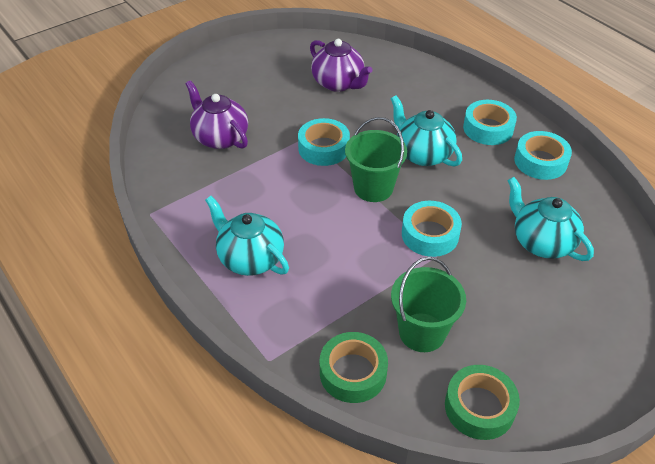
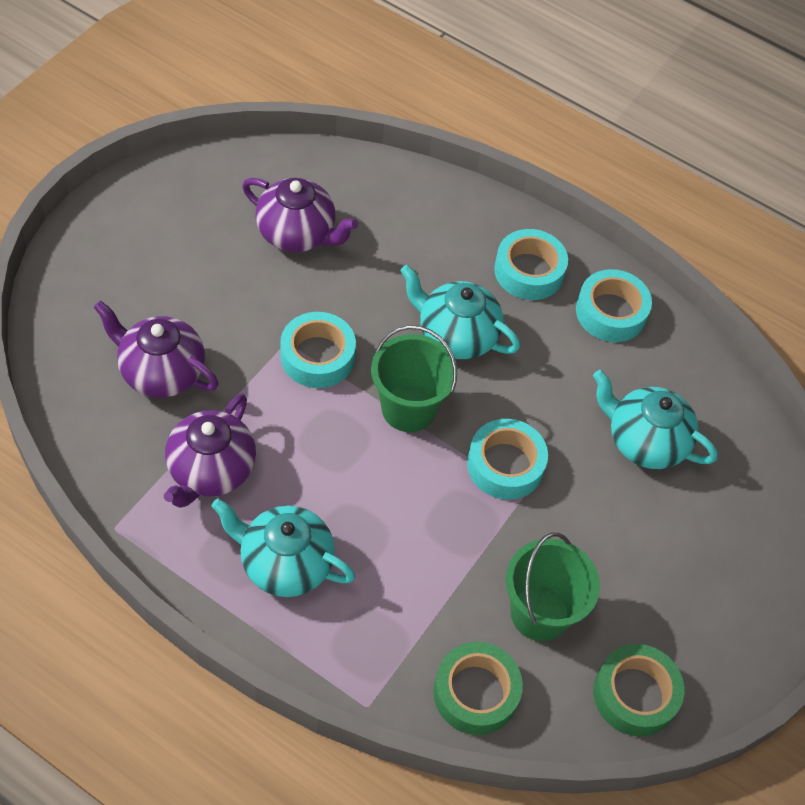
camera: 25 degrees left, 10 degrees up
(226, 195) = (210, 470): none -> purple teapot

